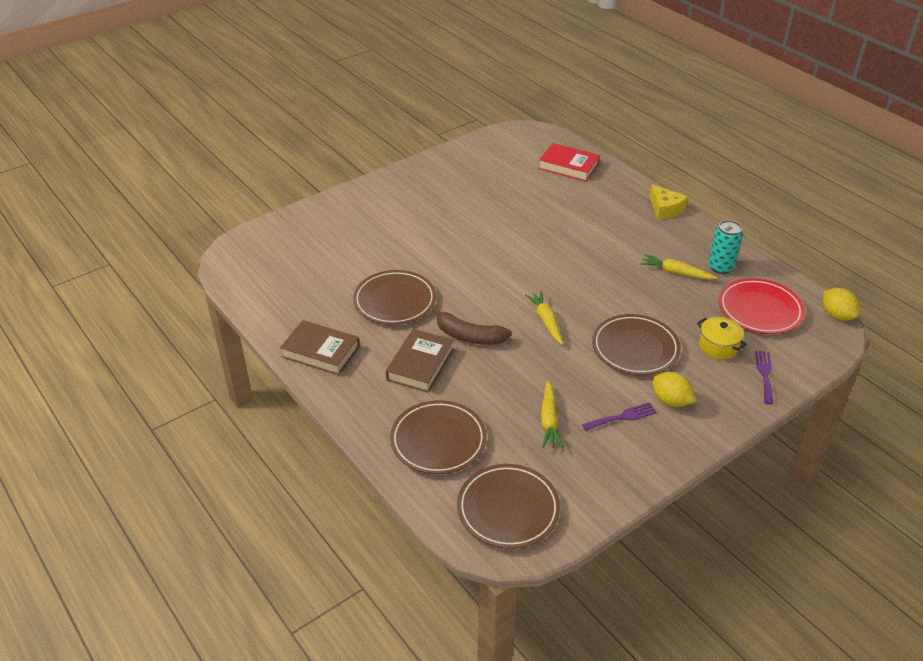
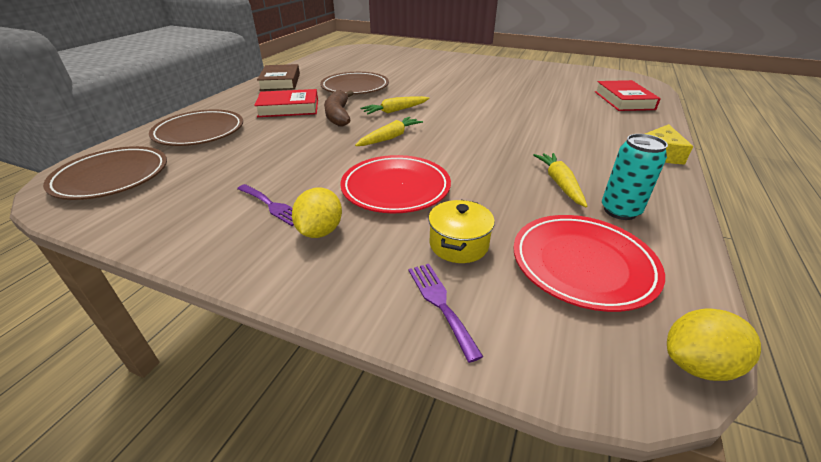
camera: 60 degrees right, 5 degrees down
(420, 364) = (289, 108): brown book -> red book
(549, 420) = (246, 169): yellow carrot -> yellow carrot (395, 111)
(635, 348) = (396, 188): brown plate -> red plate
(764, 374) = (440, 304): purple fork -> purple fork turned 90 degrees counterclockwise
(836, 315) = (697, 364): yellow lemon -> yellow lemon turned 45 degrees clockwise

